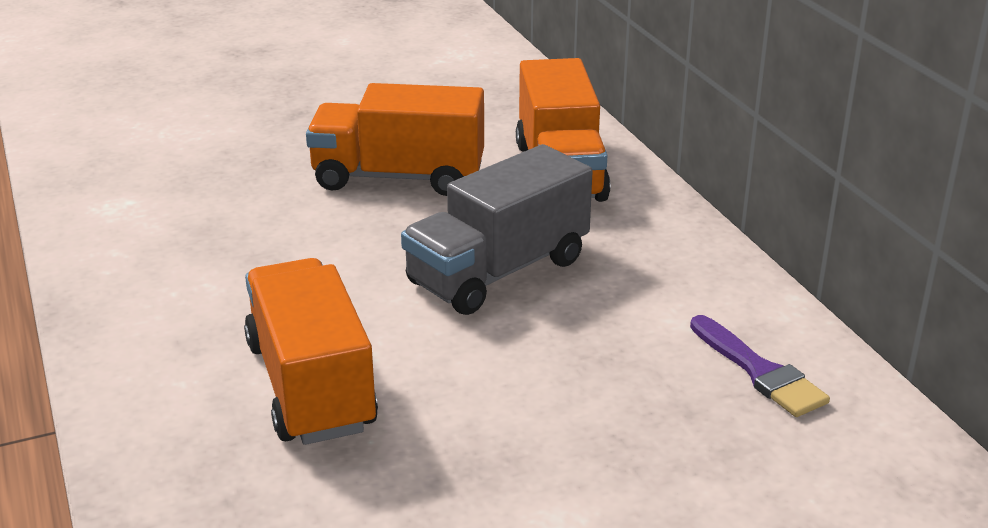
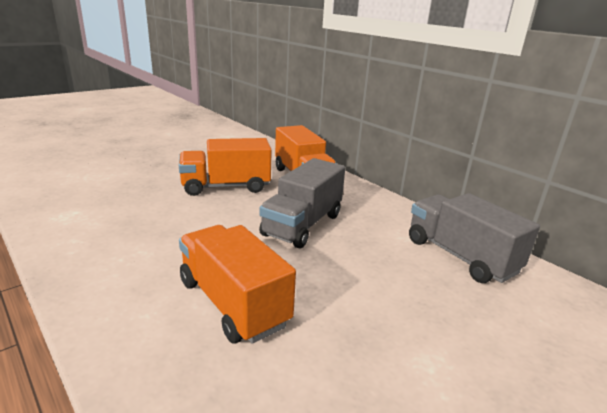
camera: 20 degrees left, 5 degrees down
(759, 371) = (460, 256): purple brush -> grey truck

